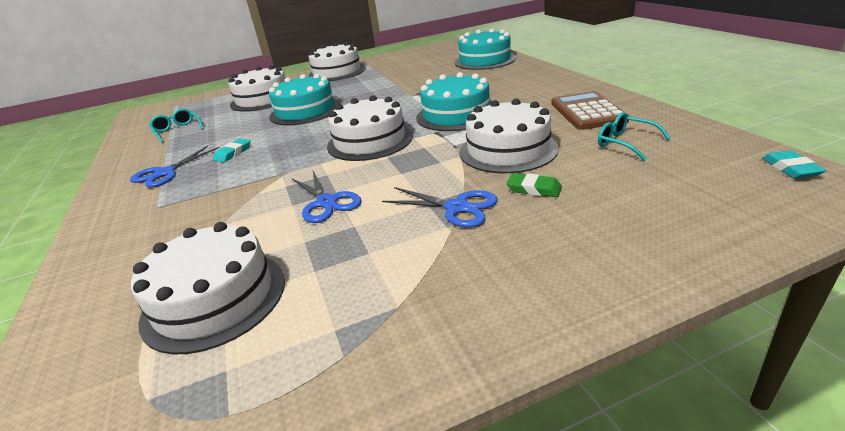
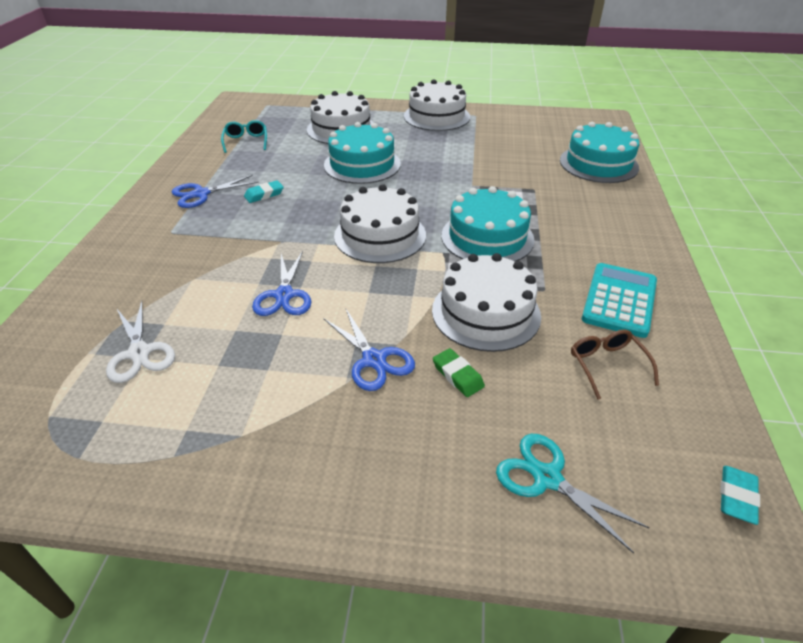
camera: 25 degrees right, 10 degrees up
(214, 299) = (139, 353): white cake -> white scissors
(587, 112) = (619, 300): brown calculator -> turquoise calculator
(625, 143) = (607, 365): turquoise glasses -> brown glasses
(673, 213) = (547, 478): none -> turquoise scissors

